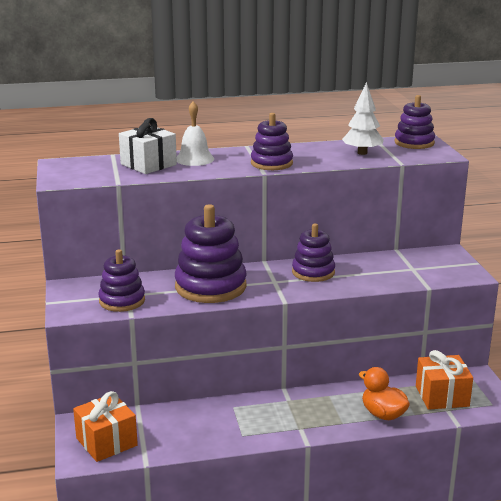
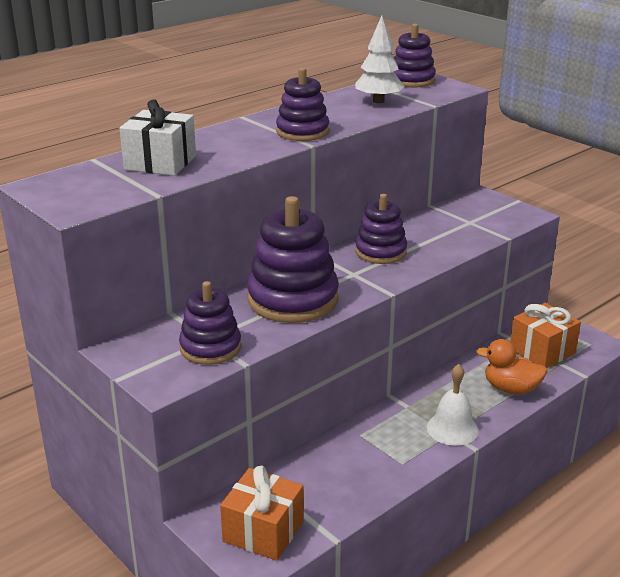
camera: 30 degrees left, 5 degrees up
(194, 159) = (206, 144): white bell -> white bell (452, 428)

